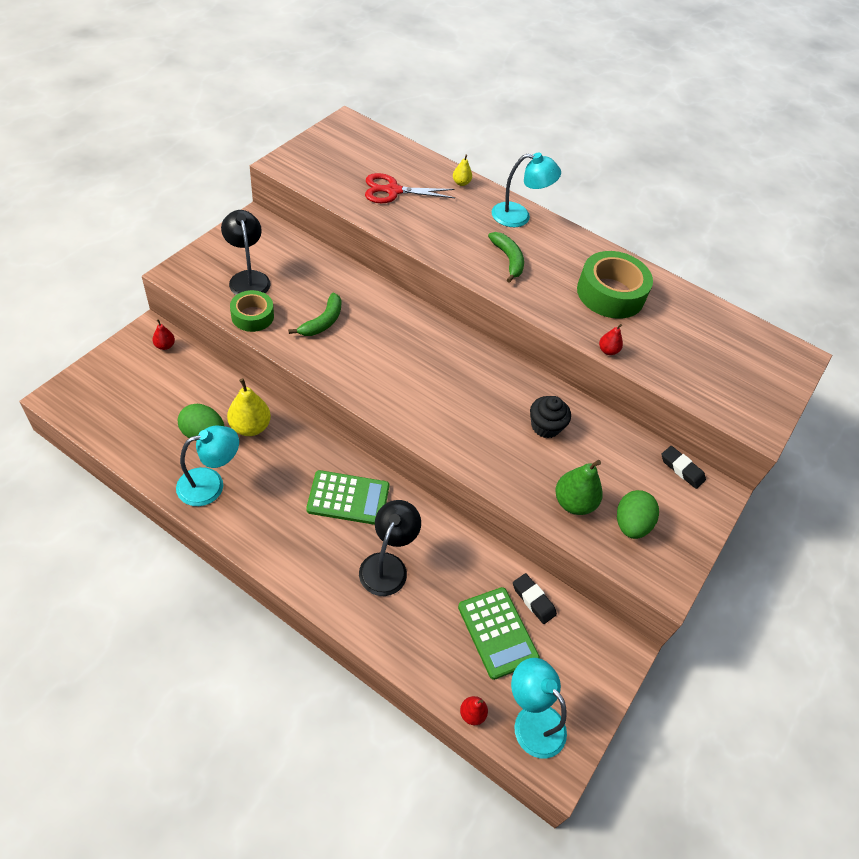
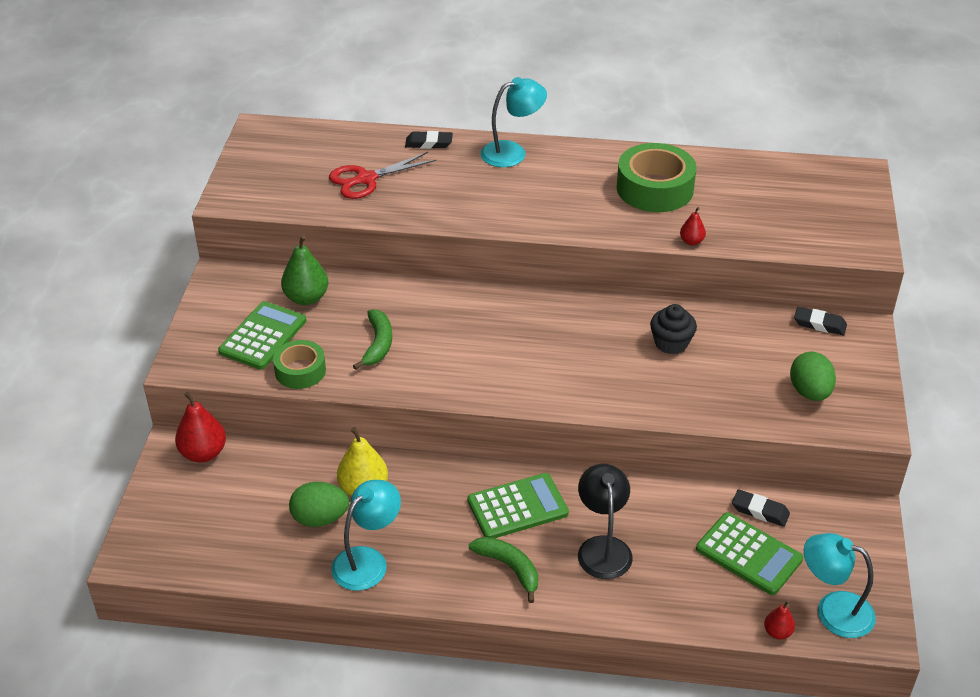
camera: 20 degrees left, 10 degrees down
(165, 346) = (203, 453): red pear -> red pear, size x1.86
(248, 278) = (263, 336): black lamp -> green calculator
(461, 183) = (429, 143): yellow pear -> black eraser
(508, 260) = (535, 198): green banana -> green banana (509, 568)
(573, 503) = (746, 398): green pear -> green pear (306, 298)

